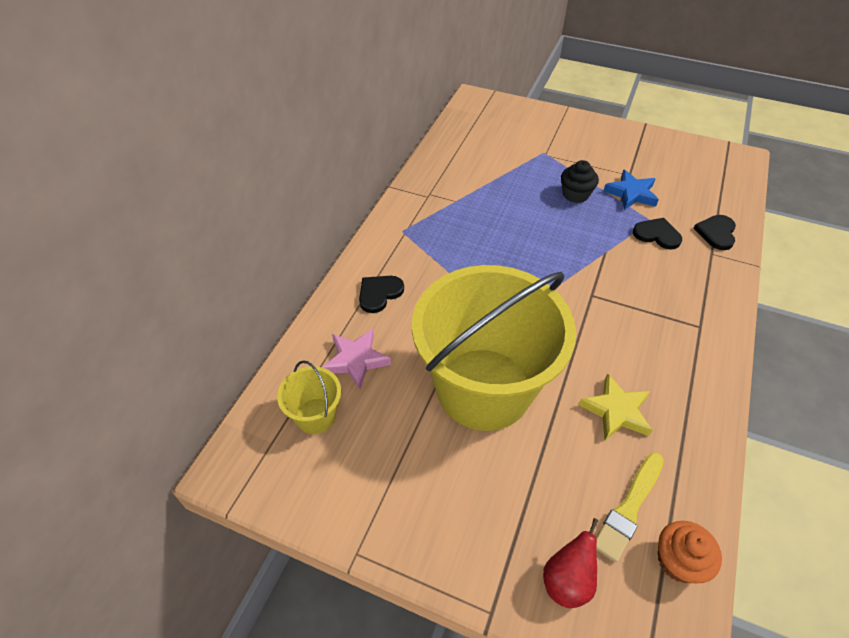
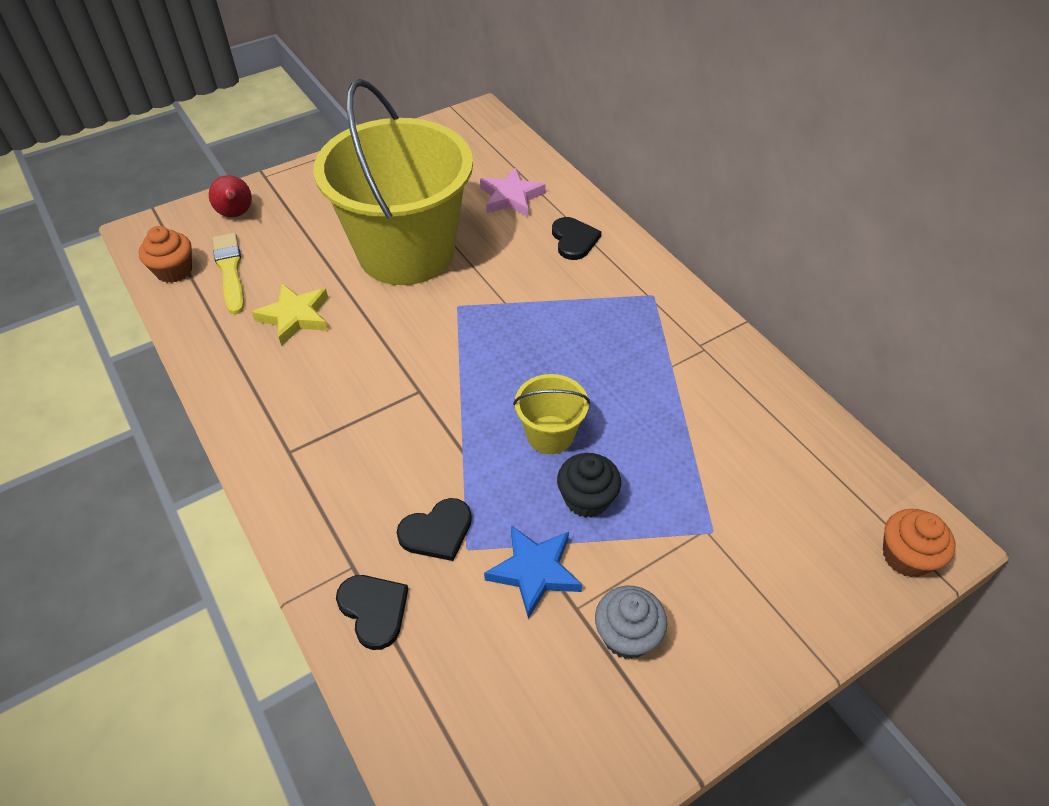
camera: 125 degrees right, 0 degrees up
(315, 416) = (481, 160): yellow bucket -> yellow bucket (550, 434)
(493, 103) = (906, 556): none -> orange cupcake
(621, 157) = (627, 635): none -> grey cupcake

